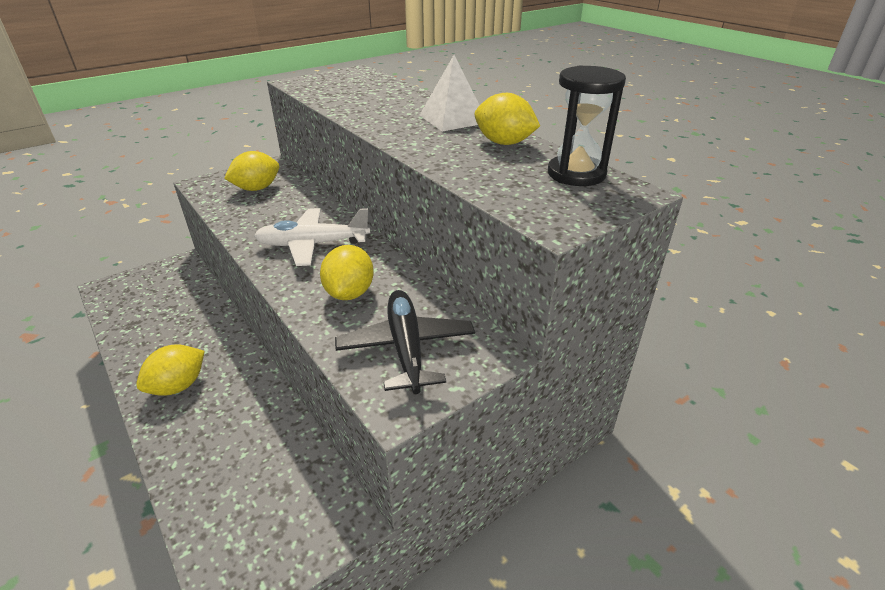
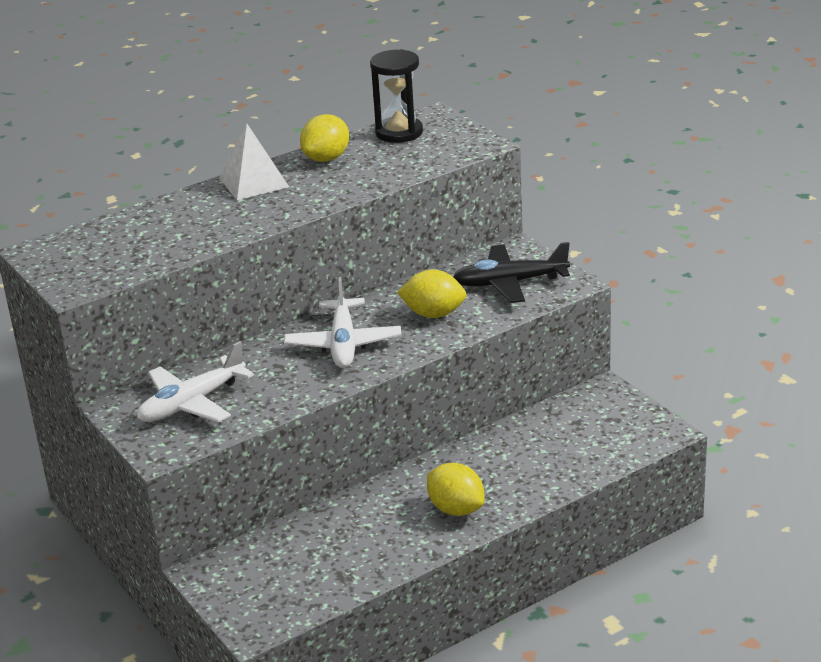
camera: 85 degrees left, 5 degrees down
(257, 188) = (191, 403): yellow lemon -> white plane

